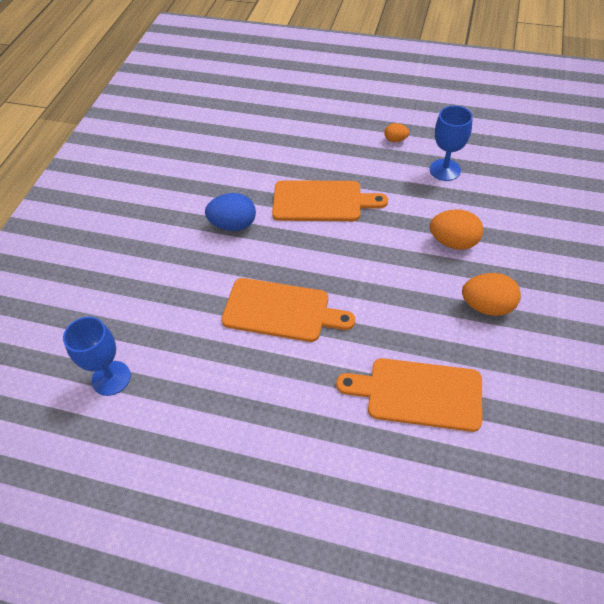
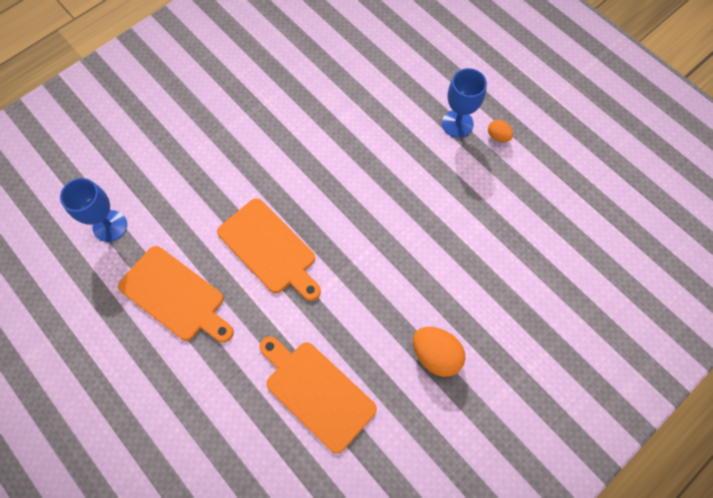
camera: 30 degrees right, 15 degrees up
(233, 225) = (291, 142): blue egg -> none
(321, 201) = (381, 163): orange cutting board -> orange cutting board (175, 295)
(445, 170) = (516, 197): blue goblet -> blue goblet (457, 123)
(453, 242) = (460, 276): orange egg -> none

